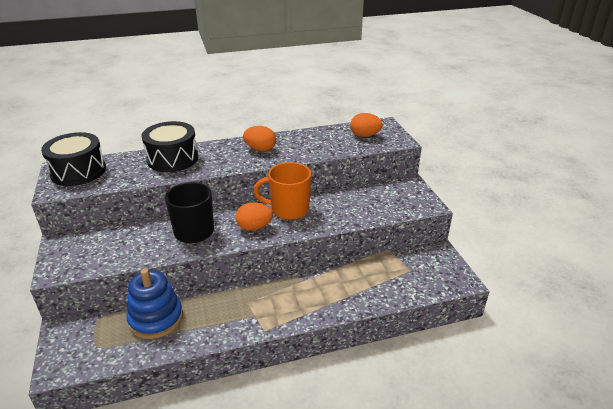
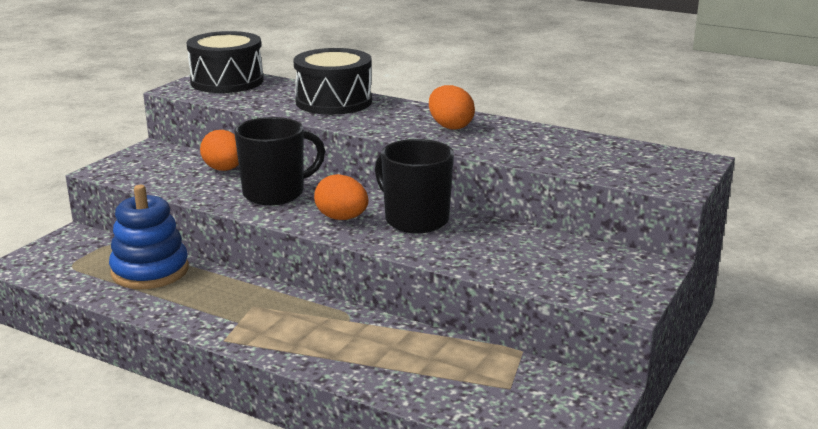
camera: 45 degrees right, 10 degrees down
(289, 209) = (415, 220): orange mug -> black mug
(365, 135) = (631, 161): orange egg -> orange egg (224, 169)

